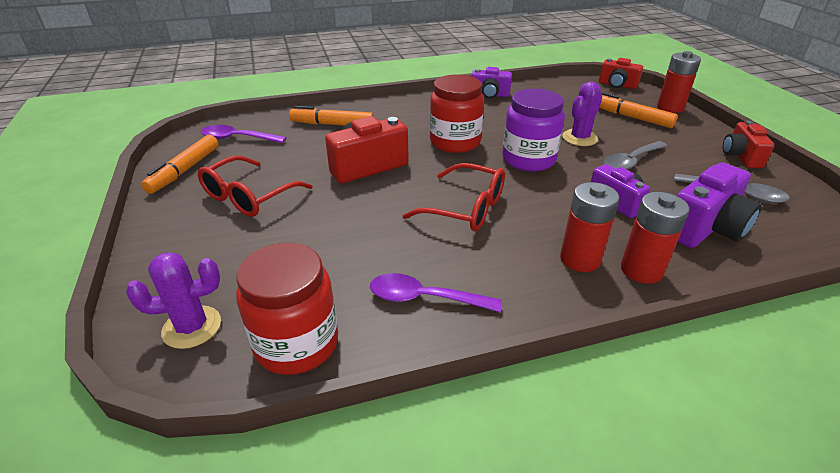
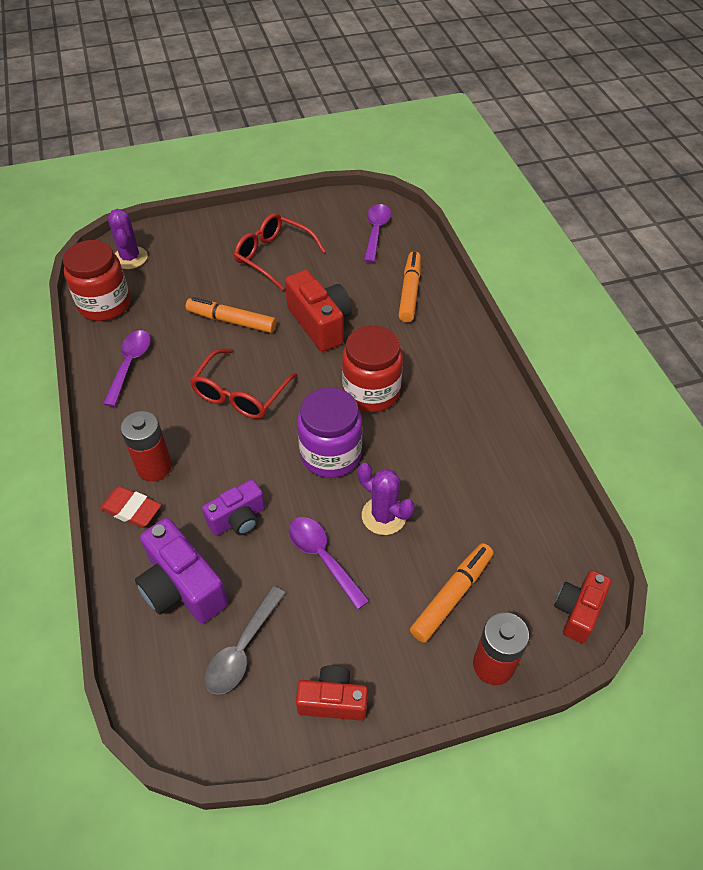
camera: 90 degrees right, 15 degrees up
(184, 170) = (317, 213): orange marker -> orange marker (232, 321)
(490, 95) = (510, 435): purple camera -> none
(631, 161) = (322, 557): grey spoon -> purple spoon
(641, 270) = (131, 509): red battery -> red eraser

